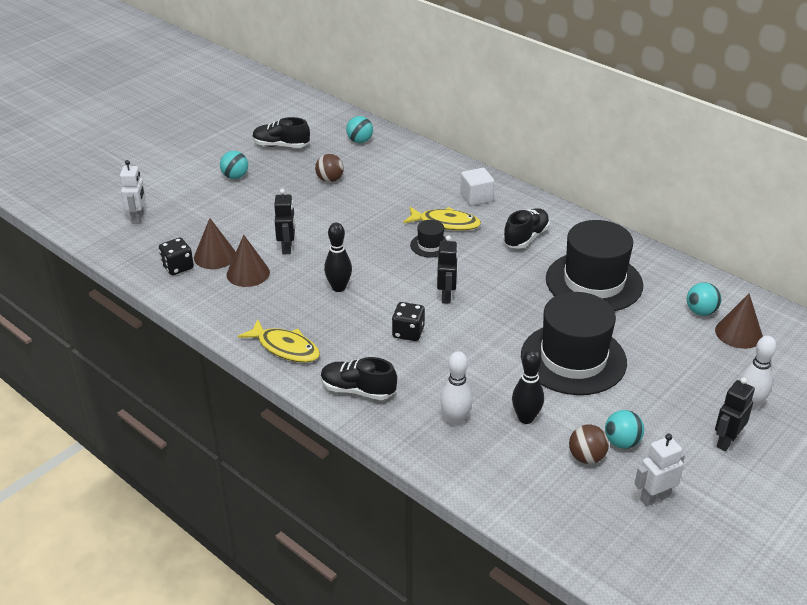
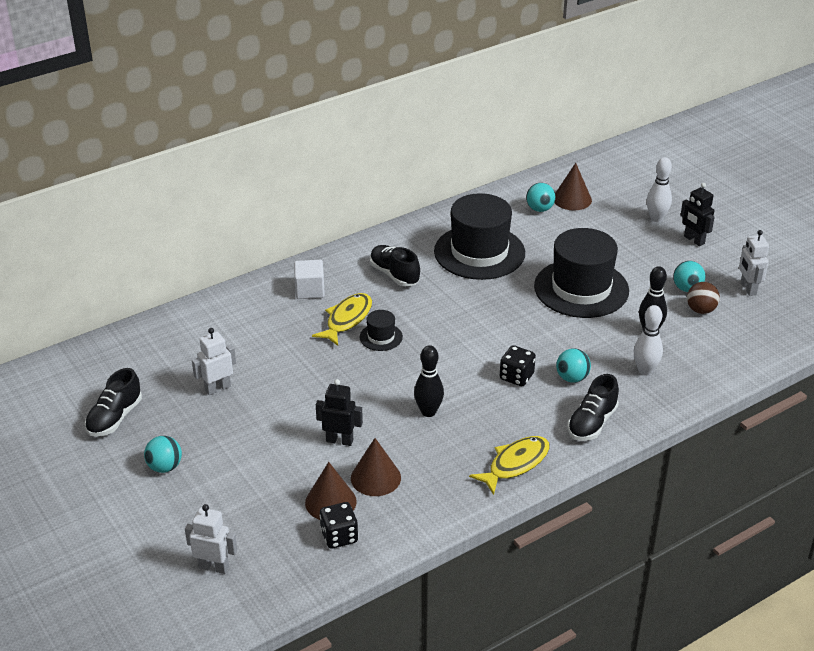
camera: 75 degrees left, 0 degrees up
(330, 180) = (217, 388): brown ball -> white robot
(360, 141) = (145, 352): turquoise ball -> turquoise ball (572, 378)
(446, 296) = (468, 342): black robot -> none

